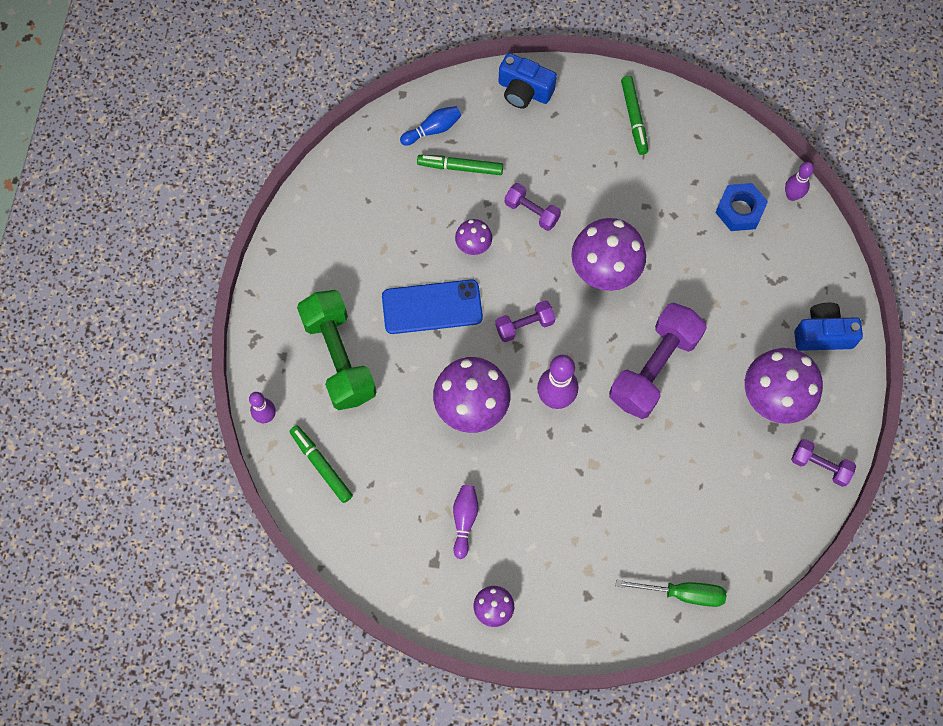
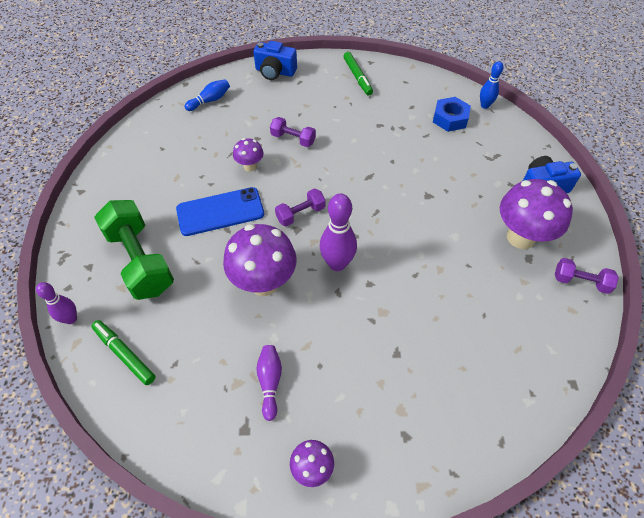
camera: 10 degrees left, 15 degrees down
(460, 167) = (233, 119): green marker -> none
(604, 272) = (358, 169): purple mushroom -> none
(654, 368) = (416, 229): purple dumbbell -> none
(682, 593) = (499, 416): green screwdriver -> none
(792, 195) = (485, 105): purple bowling pin -> blue bowling pin

